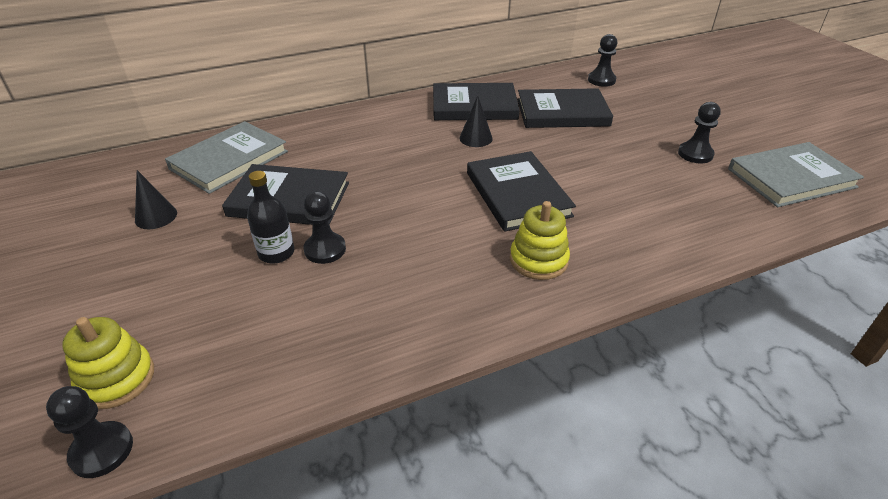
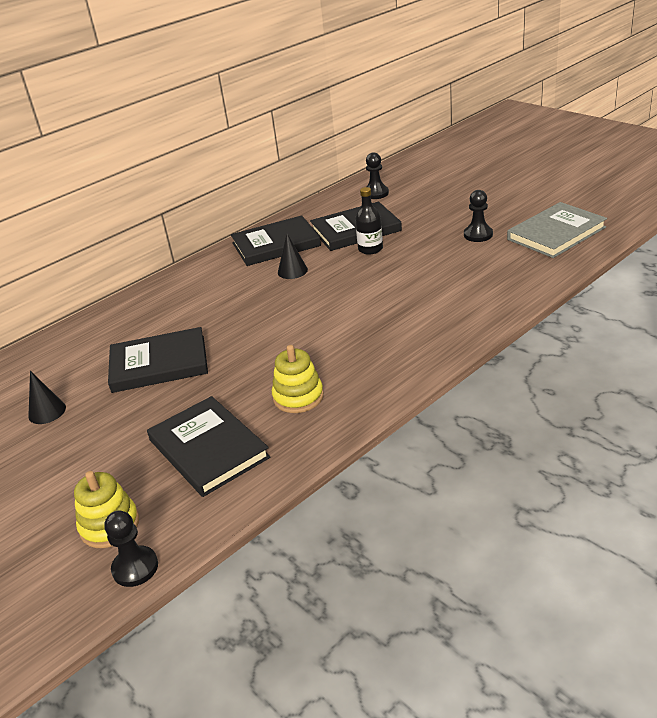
camera: 15 degrees left, 5 degrees down
(229, 160) = (80, 350): grey book -> none
(276, 253) = (177, 405): black bottle -> black bottle (370, 249)
(325, 249) = (216, 390): black pawn -> none
(517, 194) = (351, 305): black book -> black book (208, 449)
(538, 260) = (392, 347): yellow stacking toy -> yellow stacking toy (298, 397)

